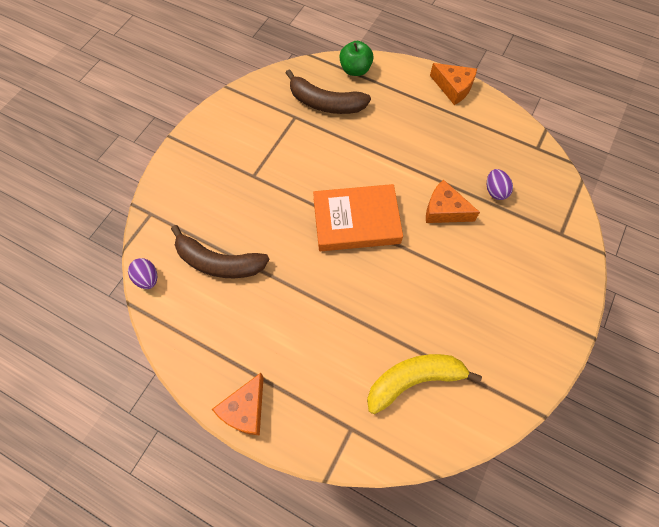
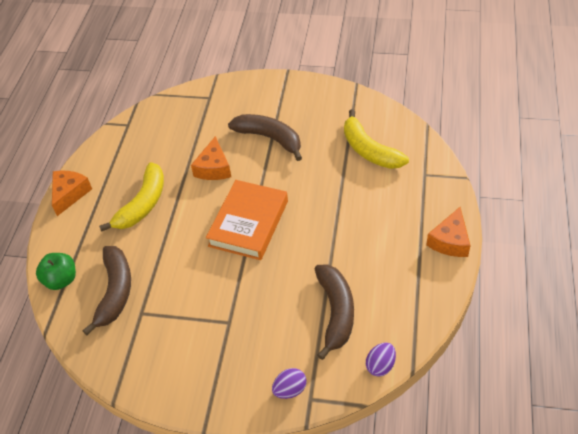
camera: 105 degrees left, 15 degrees down
(245, 409) = (450, 241): orange cheese -> orange cheese turned 105 degrees clockwise
(356, 221) = (248, 223): orange book -> orange book turned 45 degrees clockwise
(418, 140) = (143, 204): none -> yellow banana
(471, 277) = (270, 138): none -> brown banana
(495, 191) = (182, 141): purple egg -> purple egg (290, 390)

